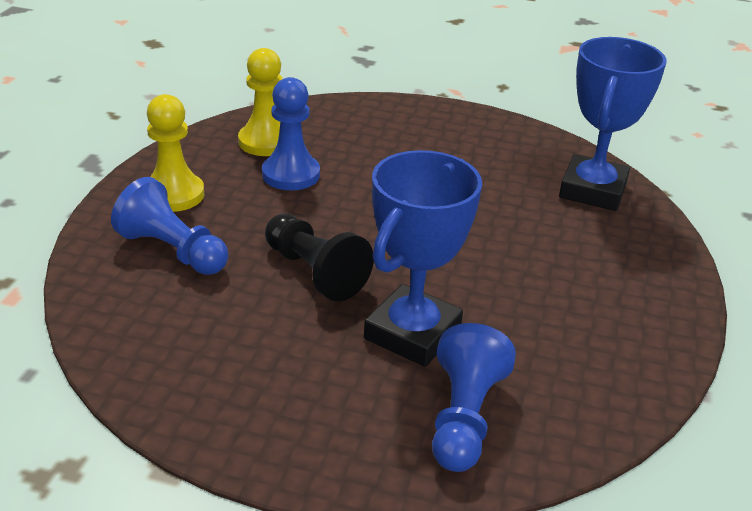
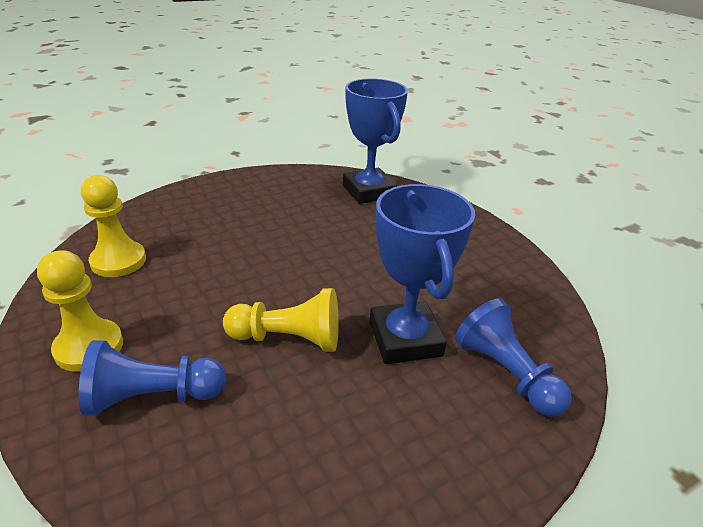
camera: 45 degrees left, 0 degrees up
(291, 174) = (172, 276): blue pawn -> none
(315, 272) = (288, 338): black pawn -> yellow pawn

